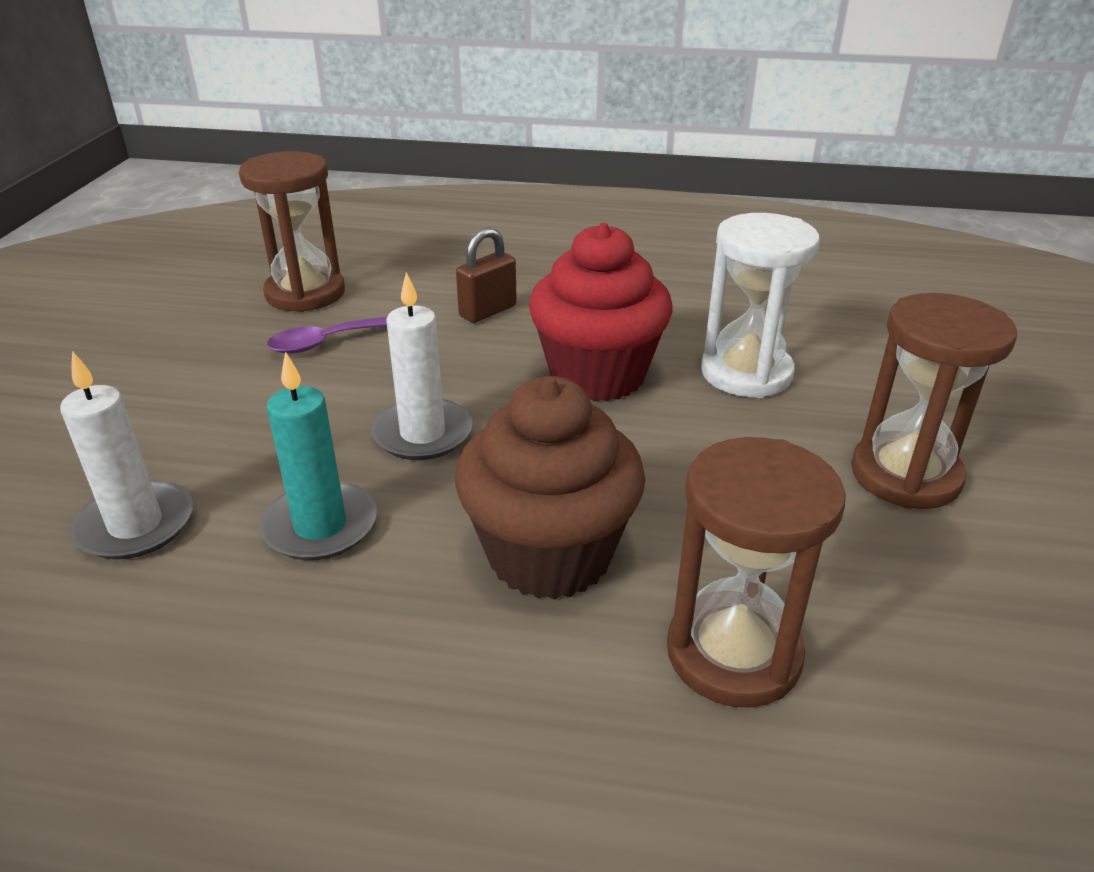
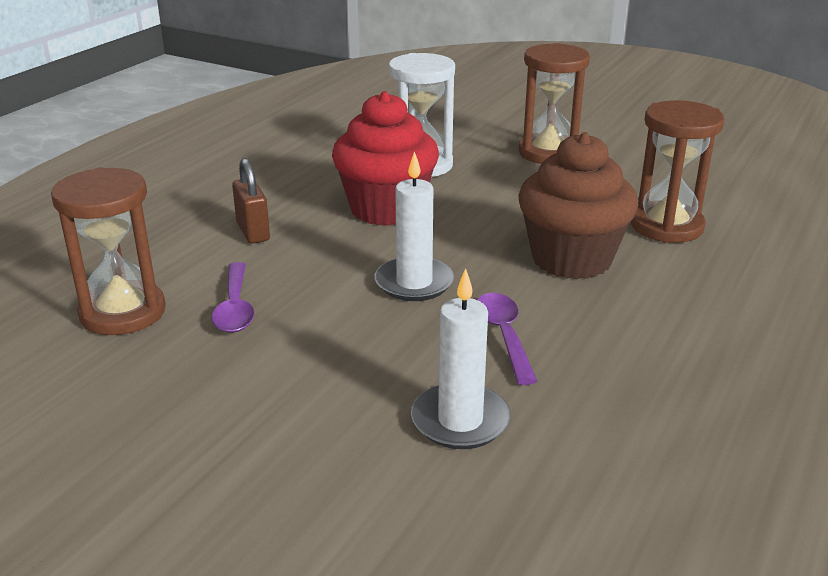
camera: 70 degrees left, 5 degrees down
(320, 526) = (504, 335): turquoise candle -> purple spoon

